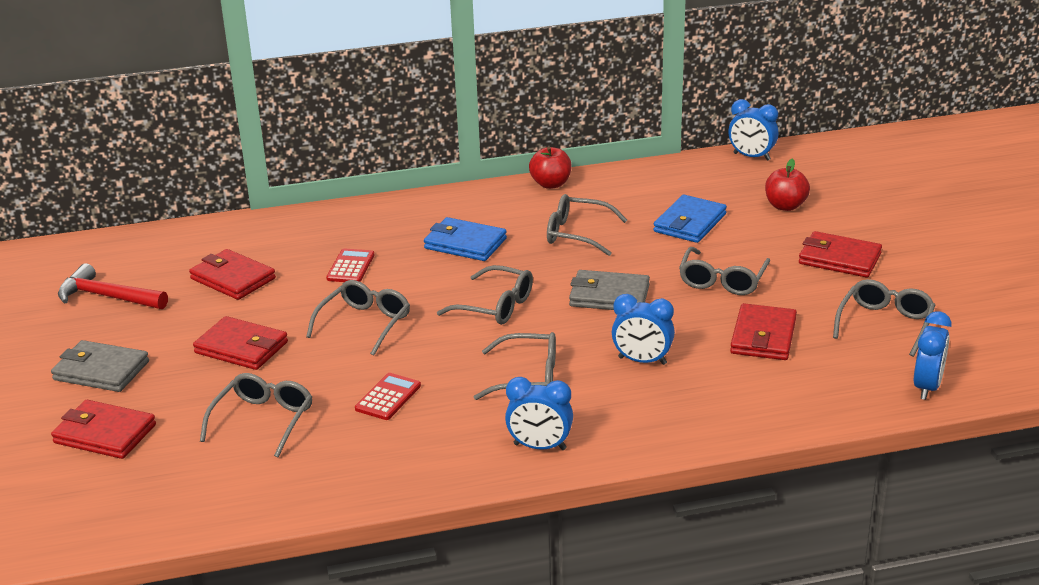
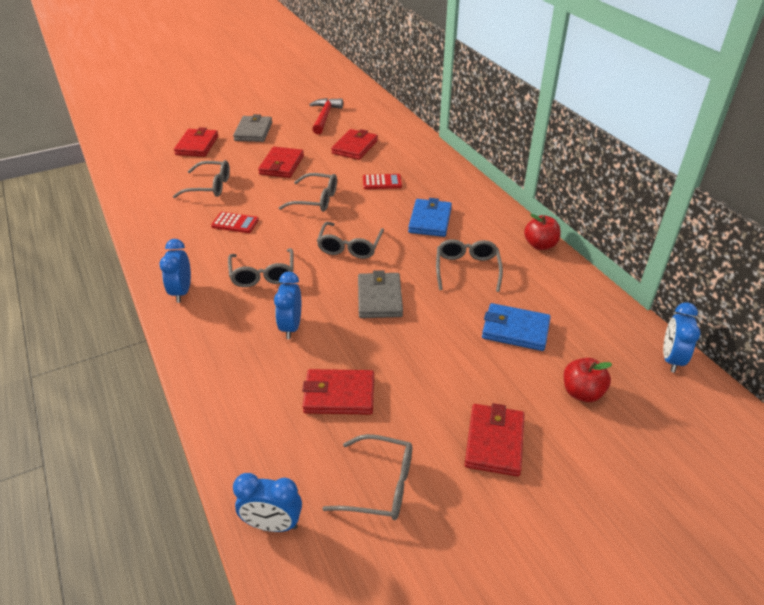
camera: 75 degrees right, 10 degrees up
(722, 280) = (423, 360): grey glasses -> none

